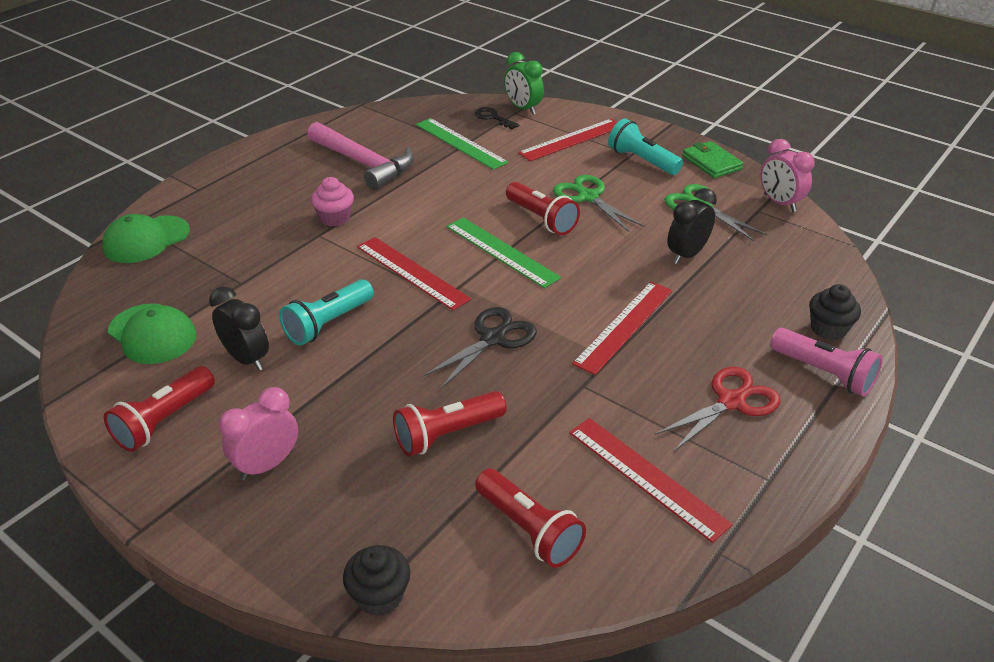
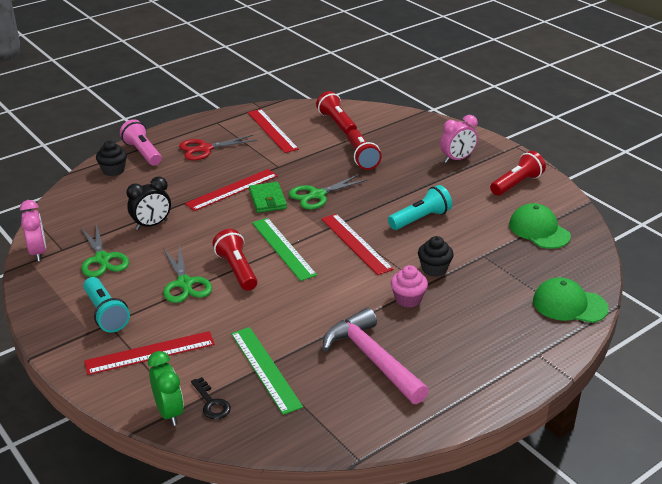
camera: 165 degrees left, 5 degrees down
(146, 240) = (569, 304): green cap -> green cap turned 135 degrees counterclockwise
(247, 359) = (473, 207): black clock -> none
(379, 596) = (407, 115): black cupcake -> black cupcake (434, 269)
(447, 434) = (361, 157): red flashlight -> red flashlight turned 90 degrees clockwise
(493, 339) = (317, 195): black scissors -> green scissors
(711, 162) = (46, 300): green wallet -> green wallet (267, 200)

